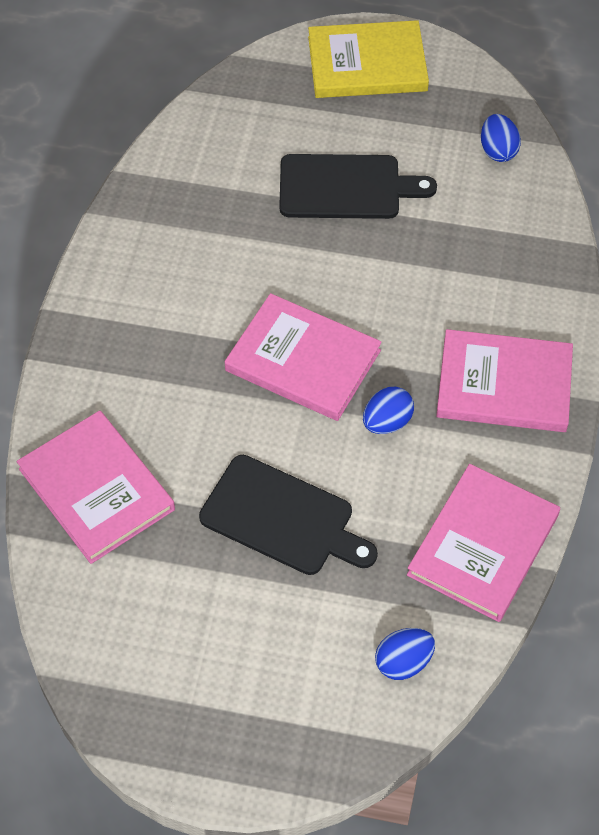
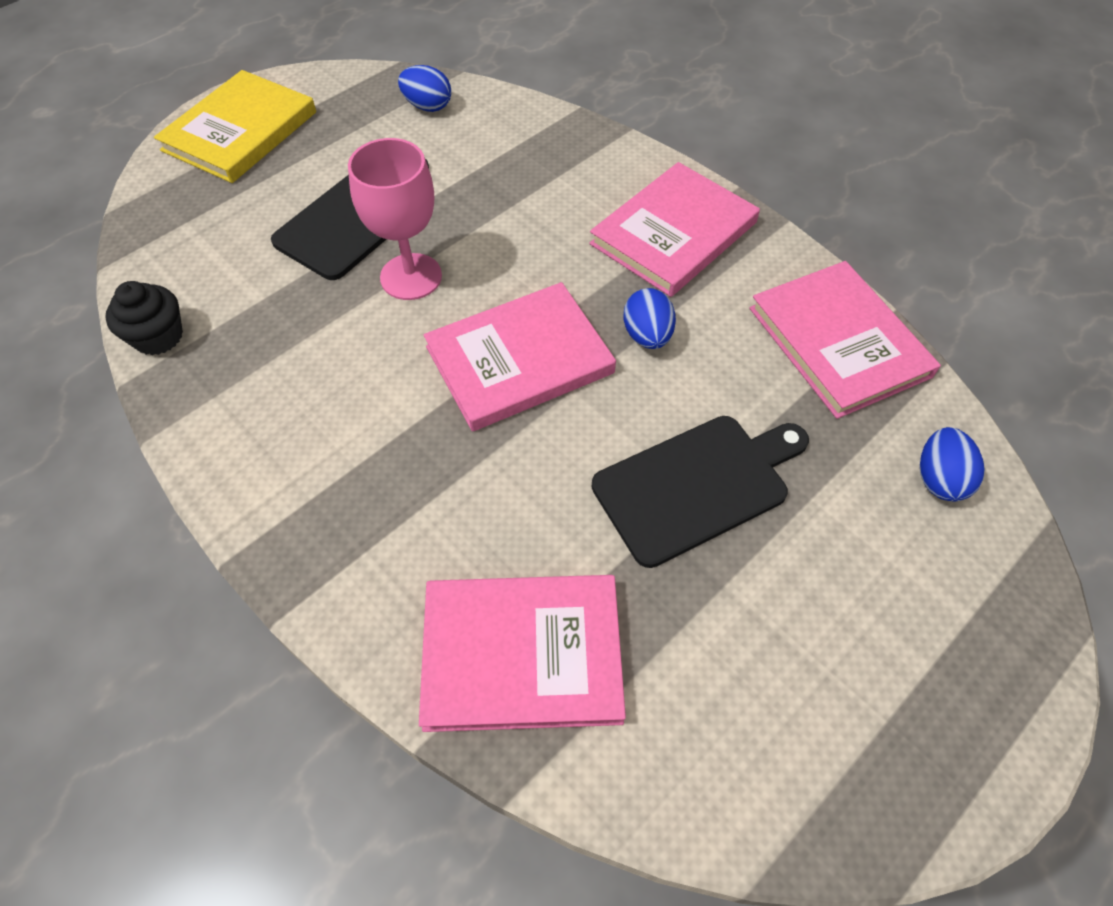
camera: 55 degrees left, 0 degrees up
(162, 160) = (158, 336): none -> black cupcake
(321, 254) = (411, 277): none -> pink goblet

